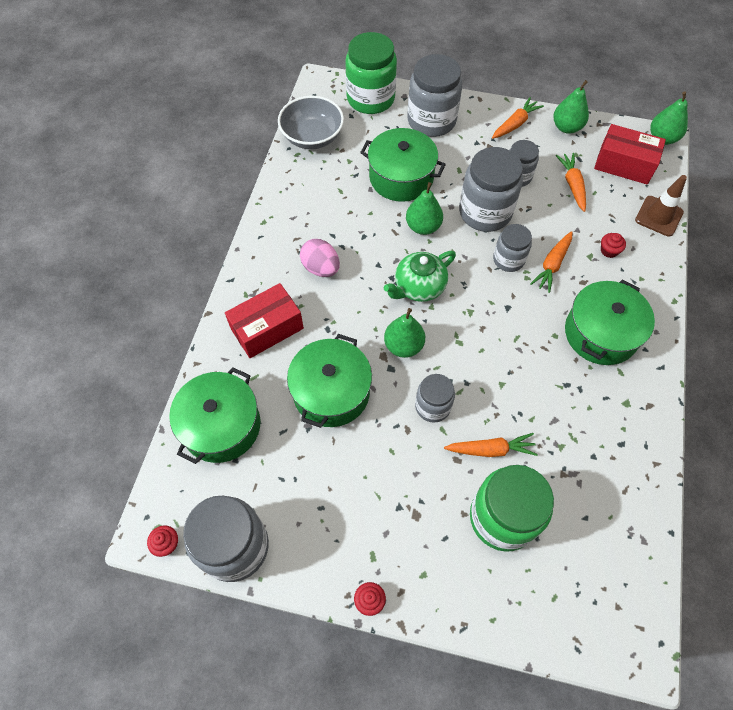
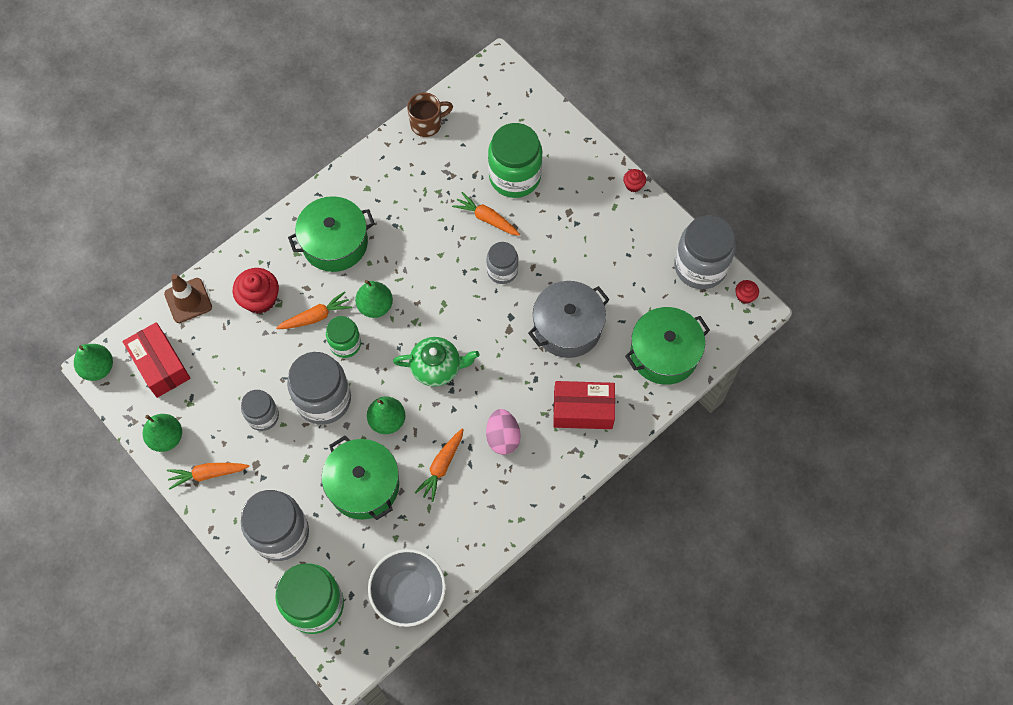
camera: 145 degrees left, 5 degrees up
(331, 392) = (567, 327): green pot -> grey pot
(403, 346) = (487, 327): green pear -> green pear (375, 306)
(508, 259) = (345, 344): grey jar -> green jar
(572, 185) = (225, 375): orange carrot -> orange carrot (441, 466)
(609, 251) = (260, 299): red cupcake -> red cupcake, size x1.92
(642, 516) = (427, 124): none -> brown mug

